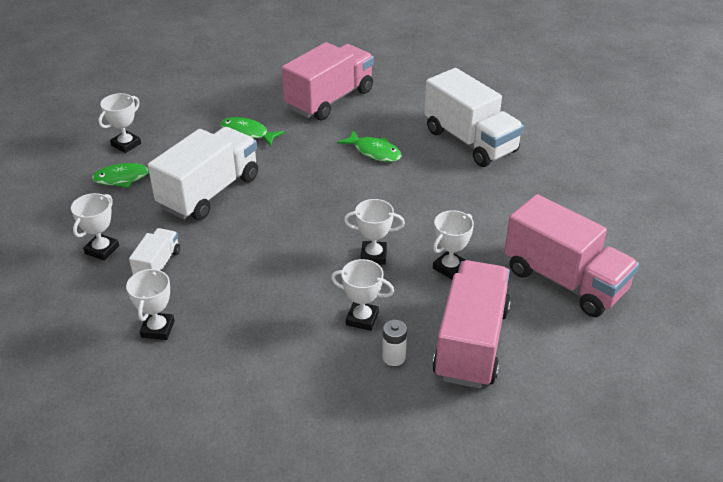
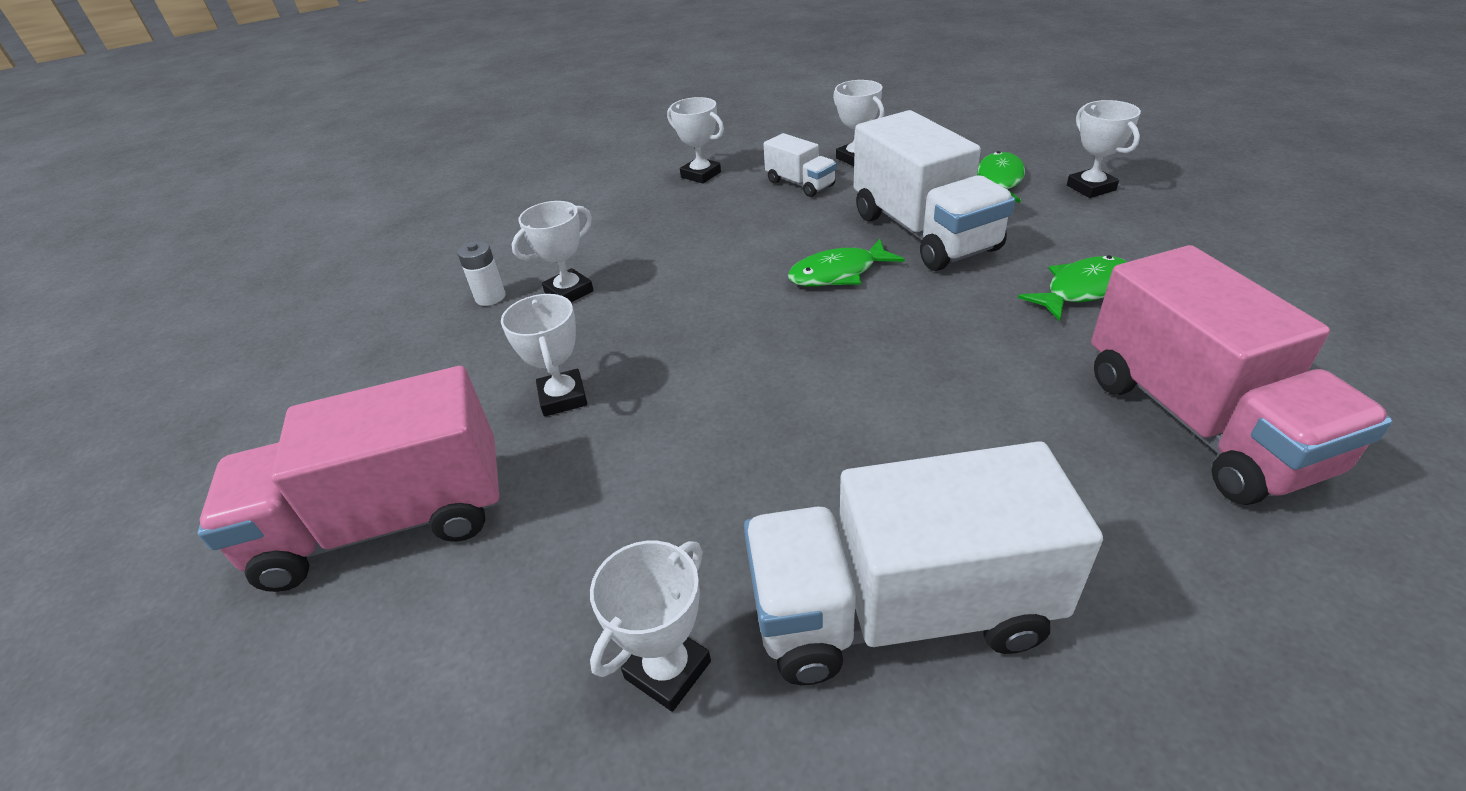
camera: 125 degrees right, 0 degrees up
(373, 256) = (663, 333): white trophy -> white trophy (668, 670)
(374, 152) = (941, 422): green fish -> green fish (838, 273)
(471, 343) = (428, 362): pink truck -> none

